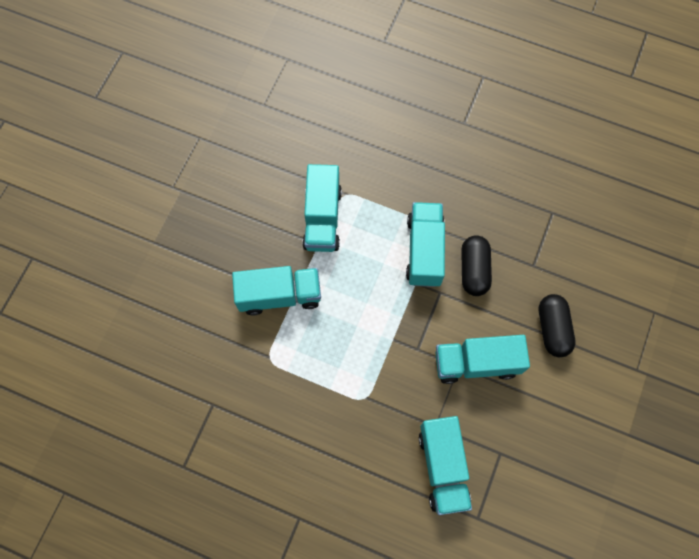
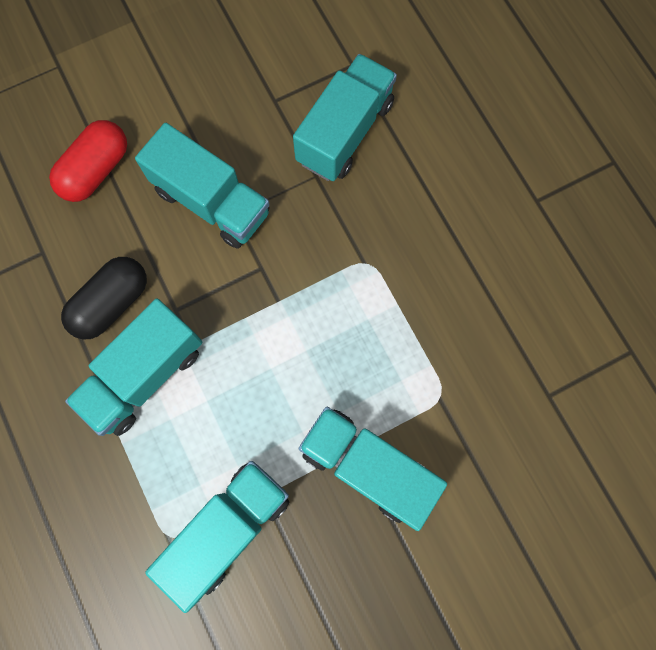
camera: 140 degrees left, 5 degrees up
(552, 329) = (96, 170): black capsule -> red capsule

